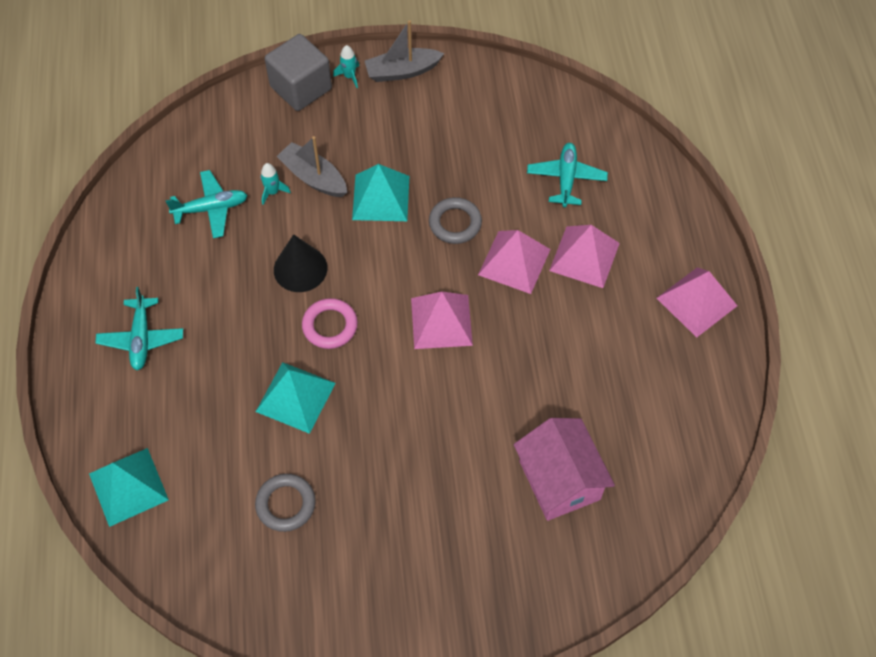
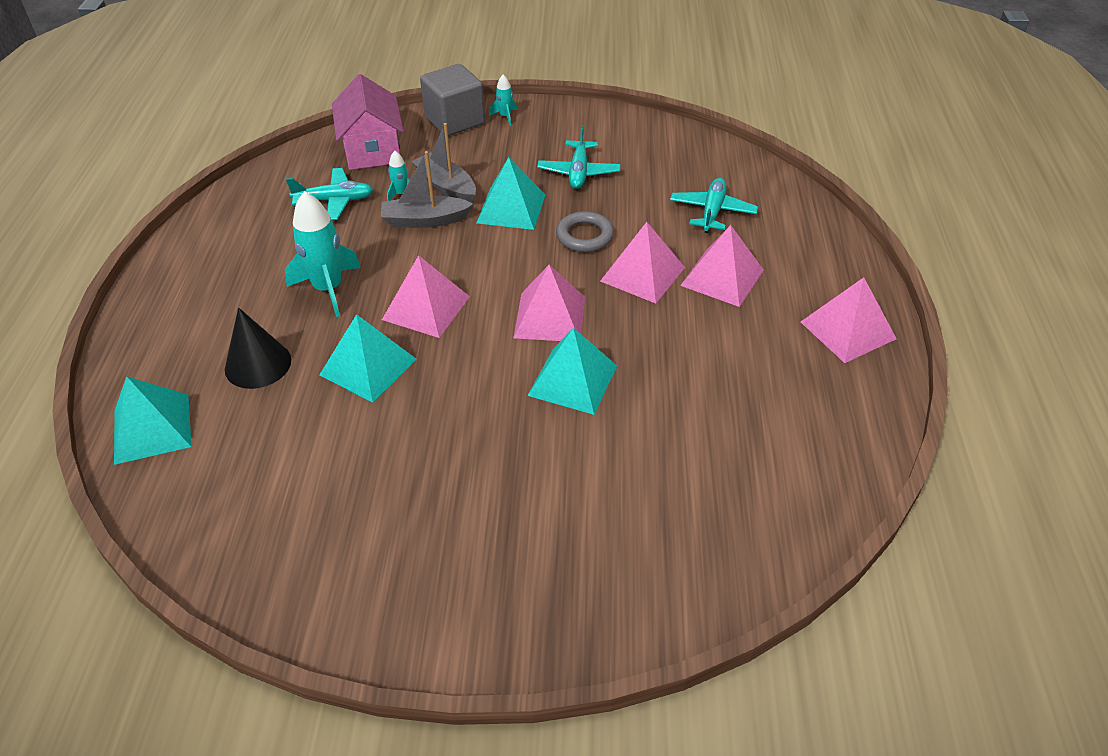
camera: 10 degrees right, 15 degrees down
(141, 338) = (222, 297): turquoise plane -> turquoise plane (578, 172)
(236, 316) = (328, 289): none -> turquoise rocket
(286, 504) = (323, 468): grey ring -> none
(300, 268) = (409, 257): black cone -> black cone (258, 364)
(330, 326) = (426, 308): pink ring -> pink pyramid
(402, 71) = (559, 117): grey boat -> grey boat (425, 220)
(473, 387) = (572, 380): none -> turquoise pyramid
(559, 480) = (657, 485): pink house -> pink house (372, 150)

